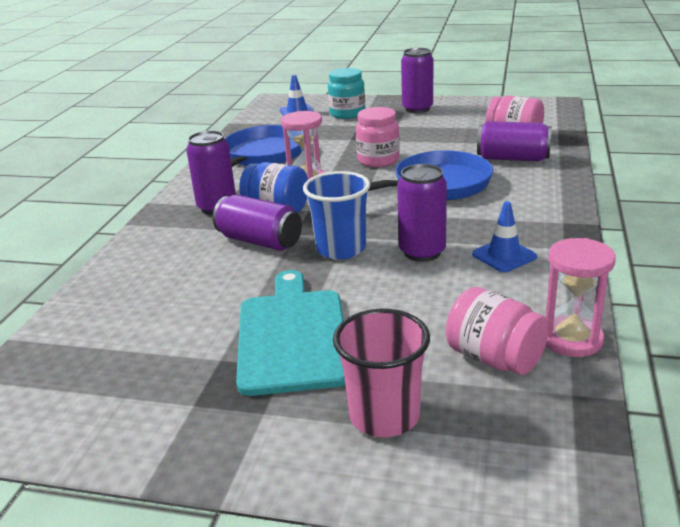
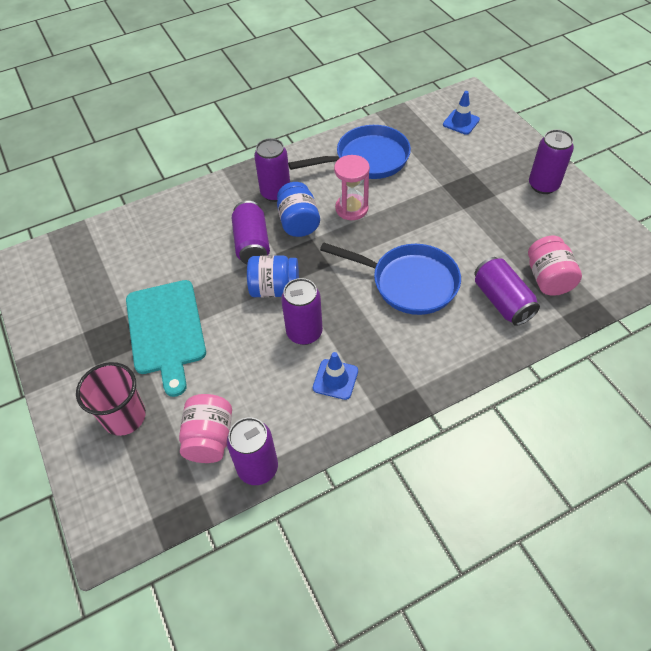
camera: 50 degrees right, 25 degrees up
(292, 336) = (166, 330): turquoise cutting board -> turquoise cutting board turned 120 degrees clockwise
(341, 249) = (275, 289): blue cup -> blue jar
(347, 114) = (488, 151): turquoise jar -> none
(378, 160) = (420, 224): pink jar -> none
(571, 339) = (258, 468): pink hourglass -> purple can

